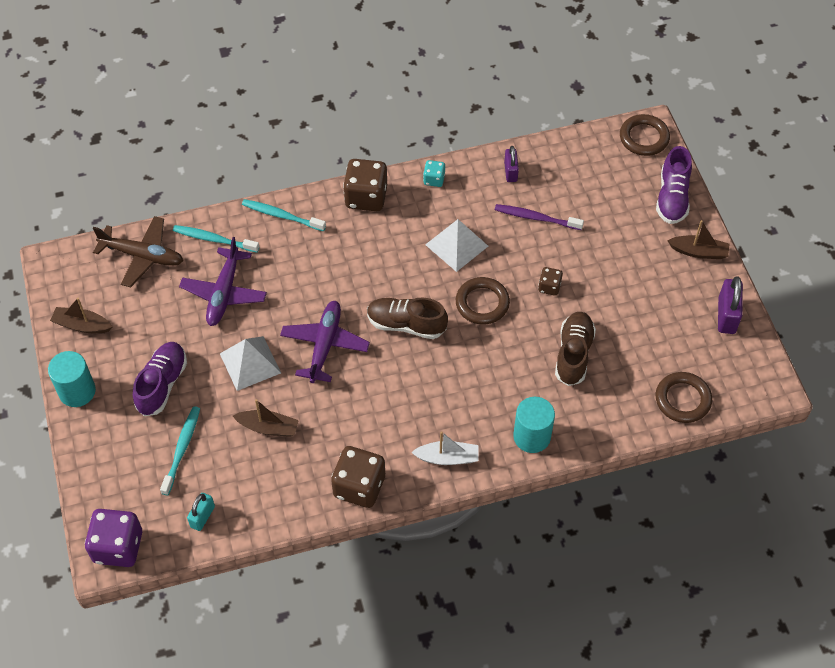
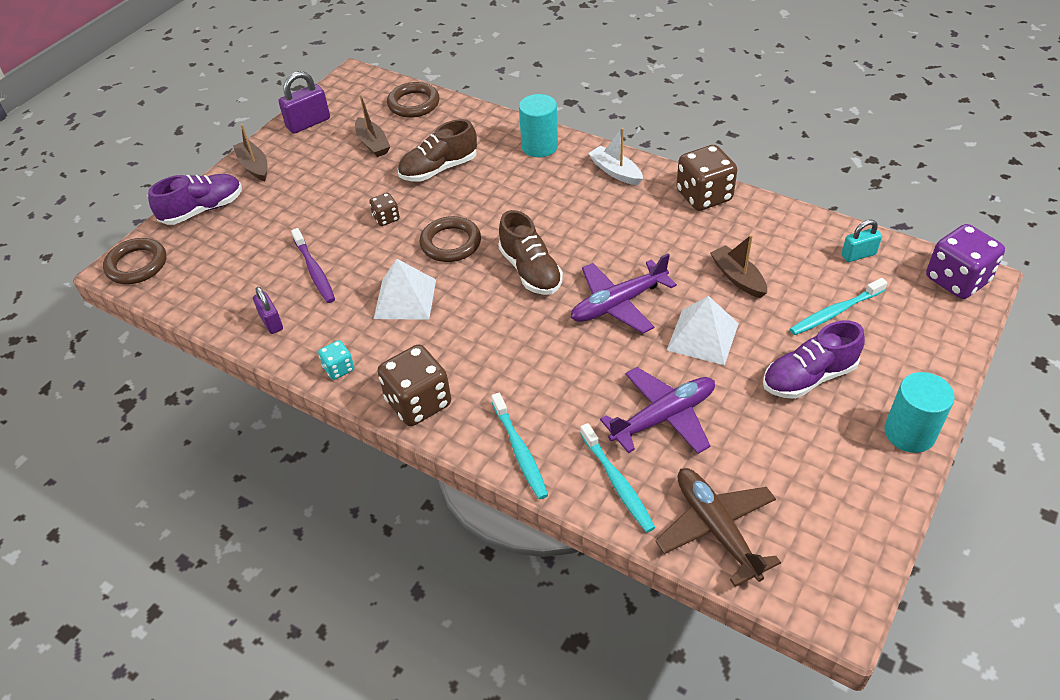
camera: 130 degrees left, 10 degrees down
(82, 325) = (854, 500): brown boat -> brown boat (373, 143)
(510, 172) = (271, 322): purple padlock -> purple padlock turned 75 degrees counterclockwise

